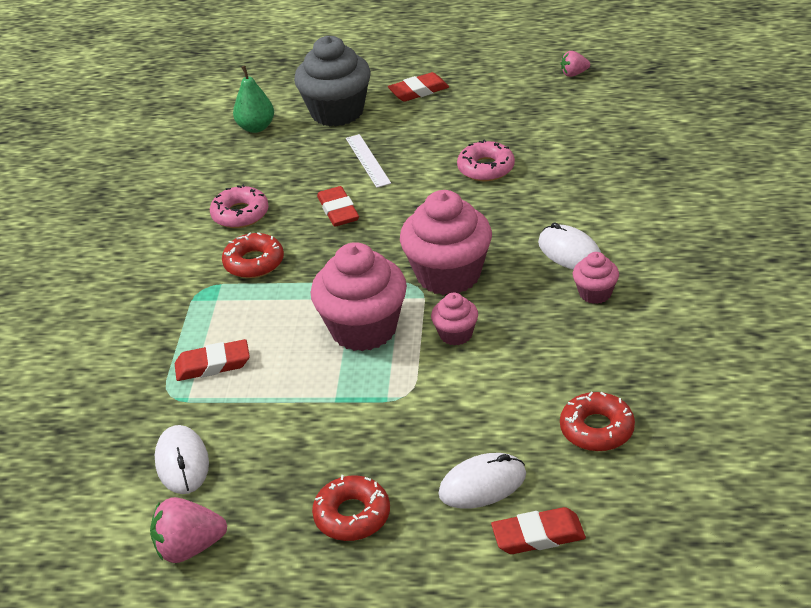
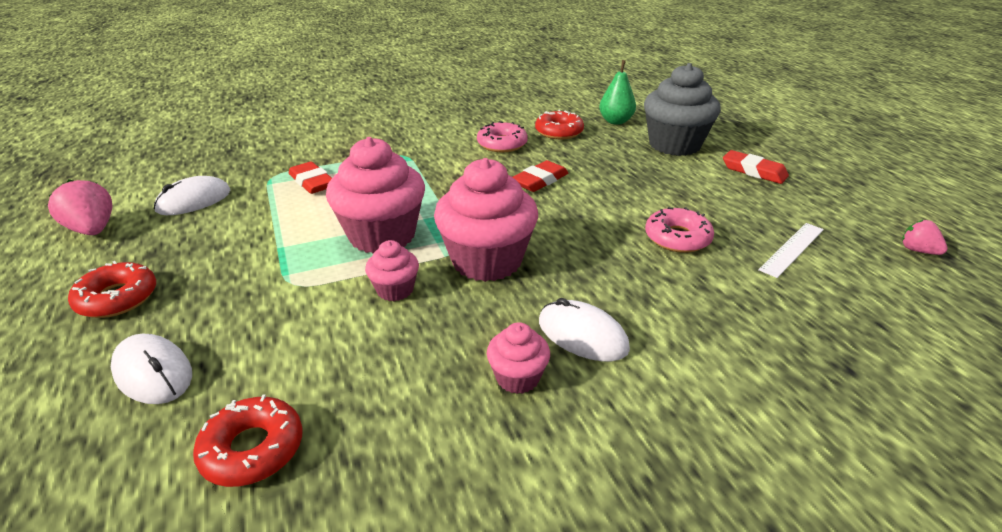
camera: 60 degrees right, 5 degrees down
(254, 263) = (445, 165): red donut -> red donut (559, 132)
(368, 160) = (623, 175): white ruler -> white ruler (792, 249)
(538, 535) = (57, 444): red eraser -> none
(570, 252) = (582, 335): white mouse -> white mouse turned 75 degrees counterclockwise

